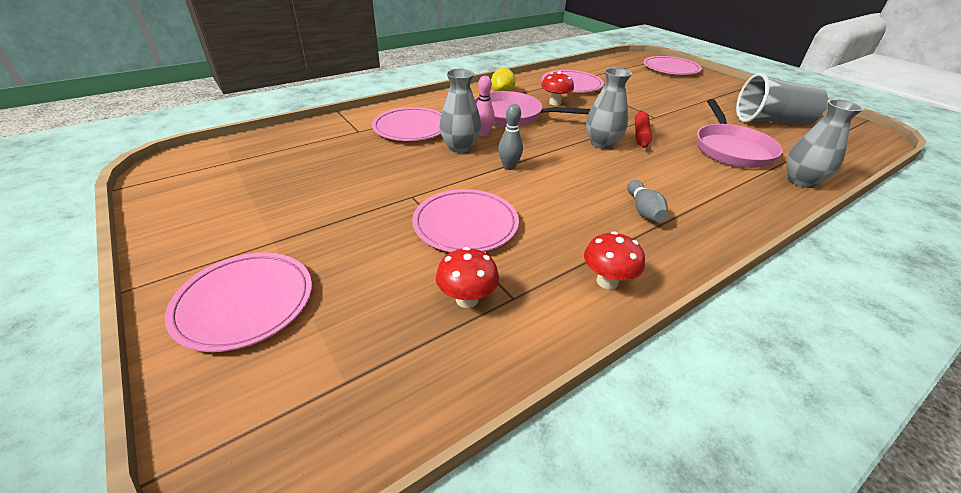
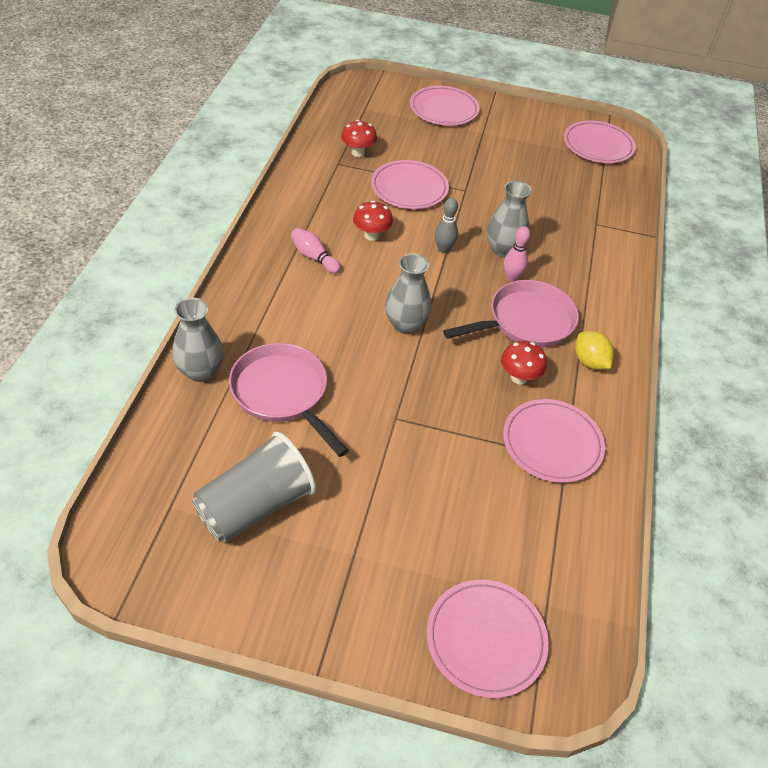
camera: 135 degrees right, 10 degrees up
(411, 128) = (570, 250): pink plate -> pink plate (598, 145)
(607, 281) = (300, 193): red mushroom -> red mushroom (371, 235)
(640, 134) = (384, 365): red rolling pin -> none
(643, 210) = (314, 257): grey bowling pin -> pink bowling pin

